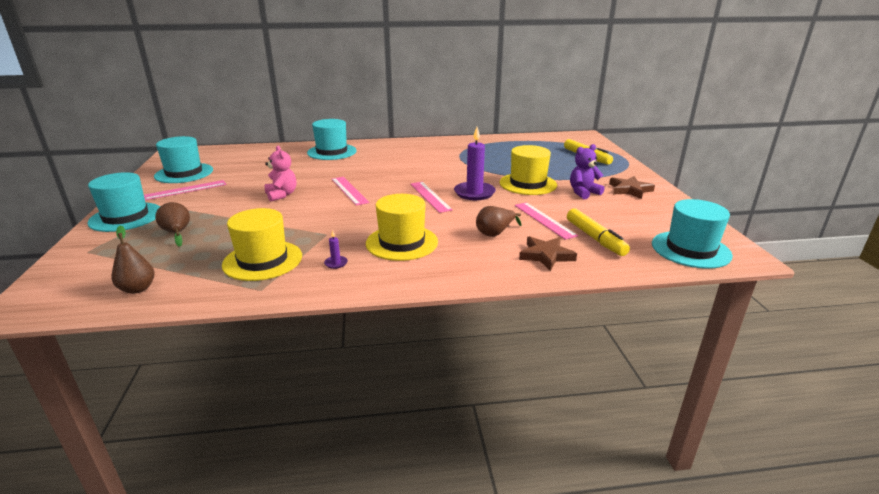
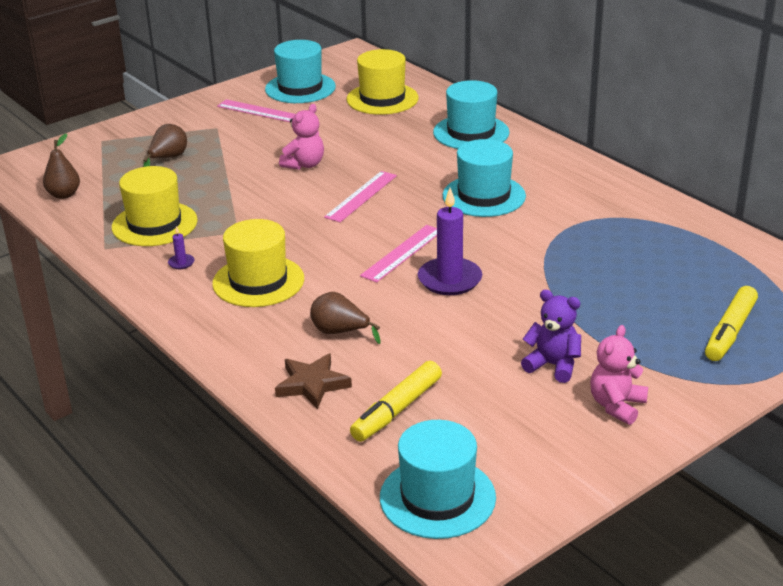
camera: 60 degrees right, 5 degrees up
(126, 217) = (175, 119): turquoise hat -> turquoise hat (484, 196)
(528, 184) = (533, 310): yellow hat -> yellow hat (382, 99)
(544, 220) = (416, 357): pink ruler -> none
(629, 190) = (617, 406): brown star -> pink teddy bear

